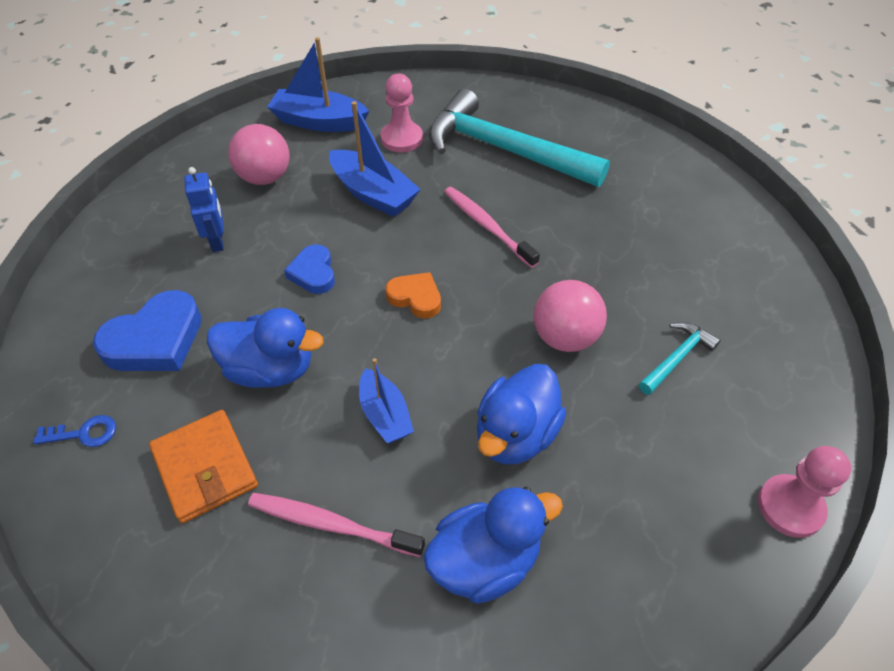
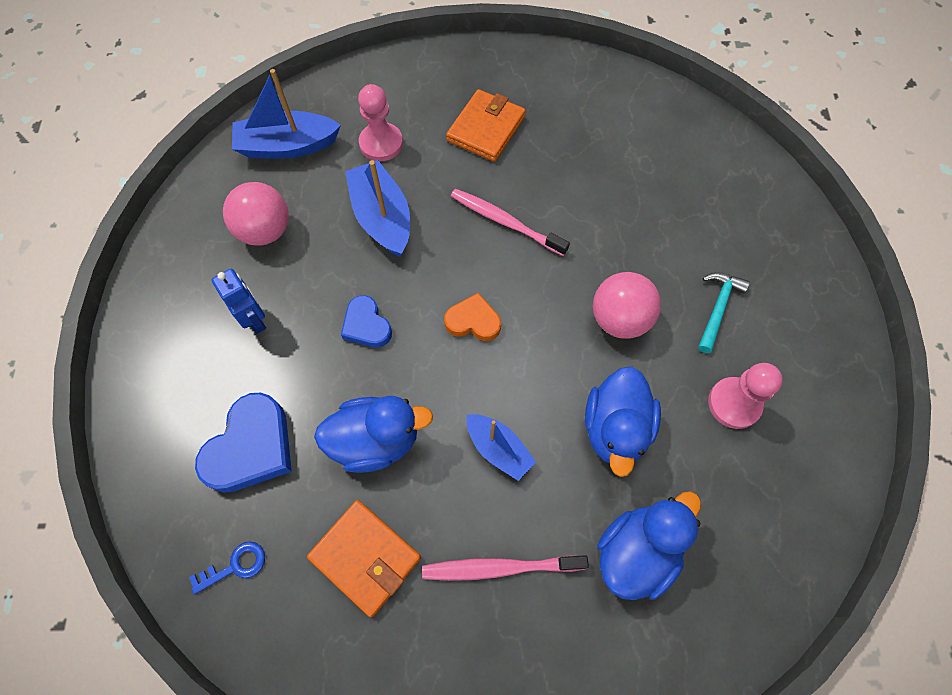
camera: 20 degrees left, 15 degrees up
(373, 194) = (382, 218): blue boat -> blue boat turned 135 degrees counterclockwise
(504, 150) = (486, 129): turquoise hammer -> orange wallet
(790, 507) = (846, 417): pink pawn -> pink pawn (734, 403)

